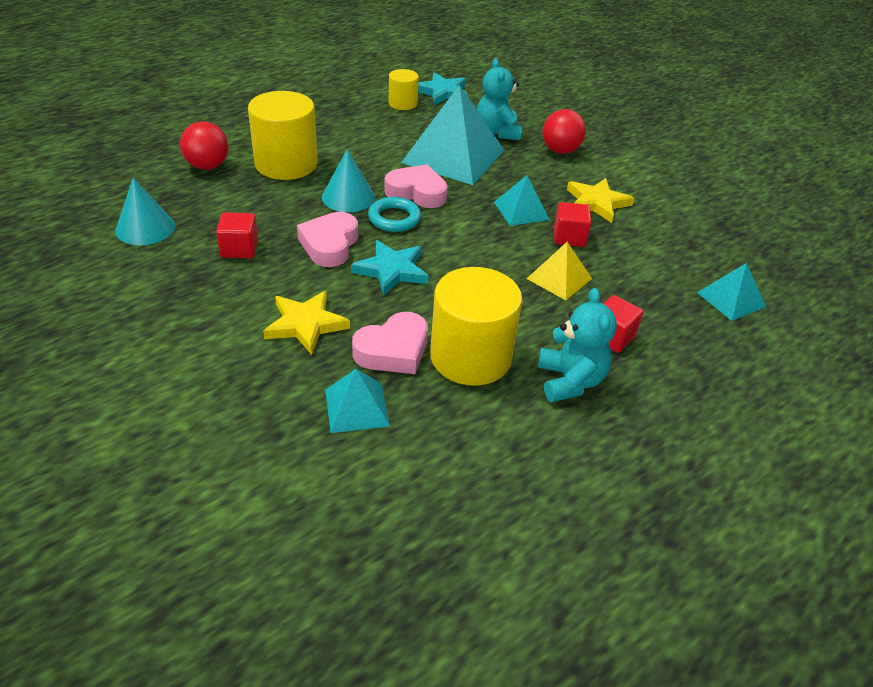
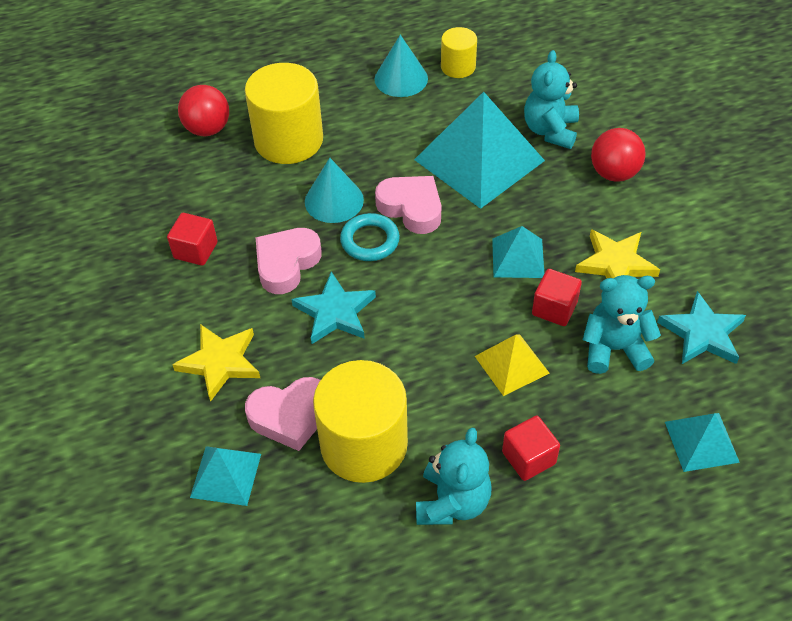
camera: 25 degrees right, 10 degrees up
(145, 228) = (117, 204): turquoise cone -> turquoise cone (401, 79)
(442, 92) = (514, 55): turquoise star -> turquoise star (702, 333)
(630, 254) = (614, 349): none -> turquoise teddy bear

